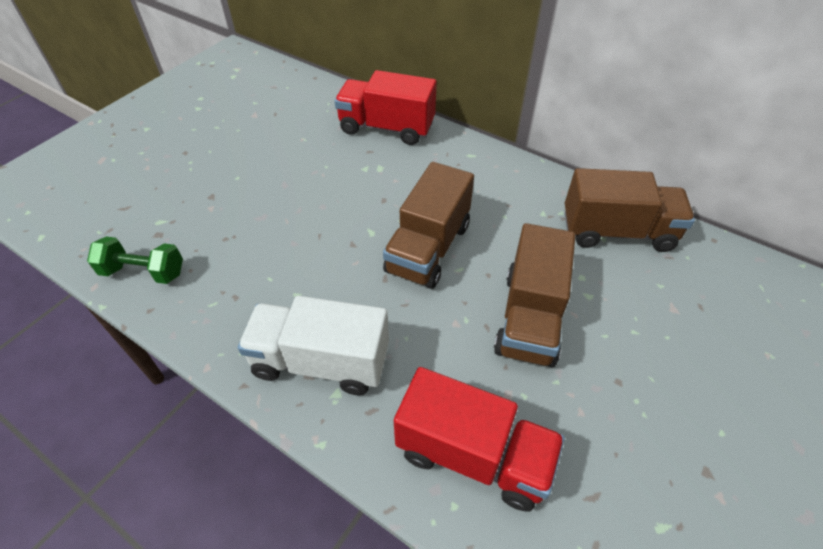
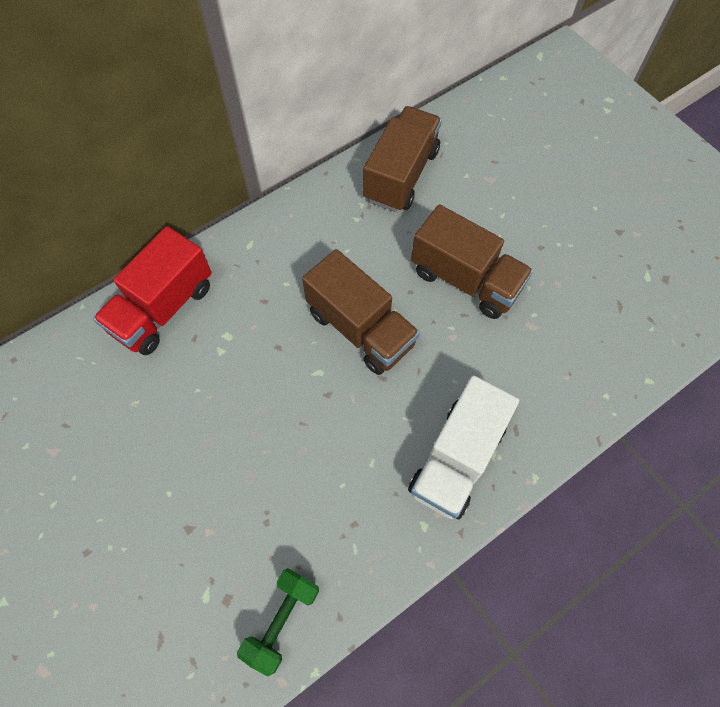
camera: 70 degrees left, 15 degrees up
(473, 455) = (572, 368): red truck -> none

